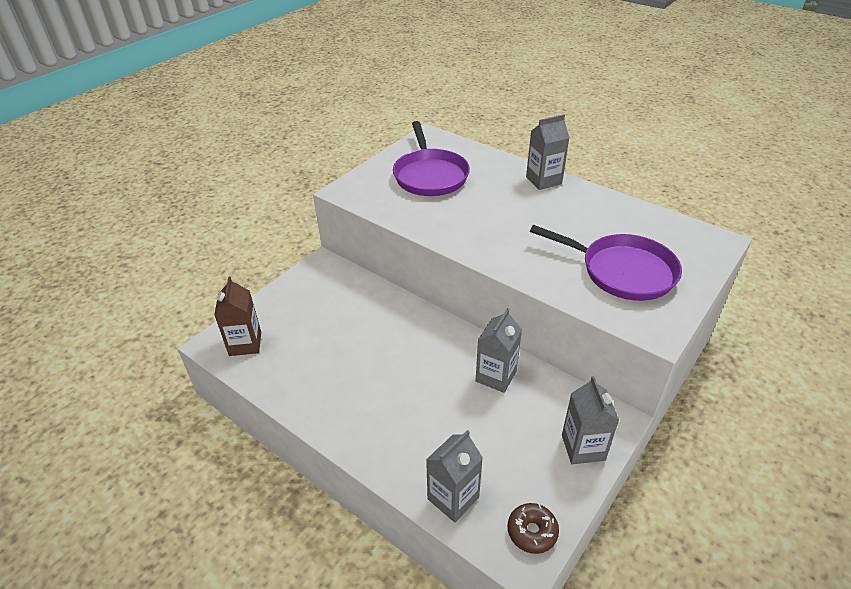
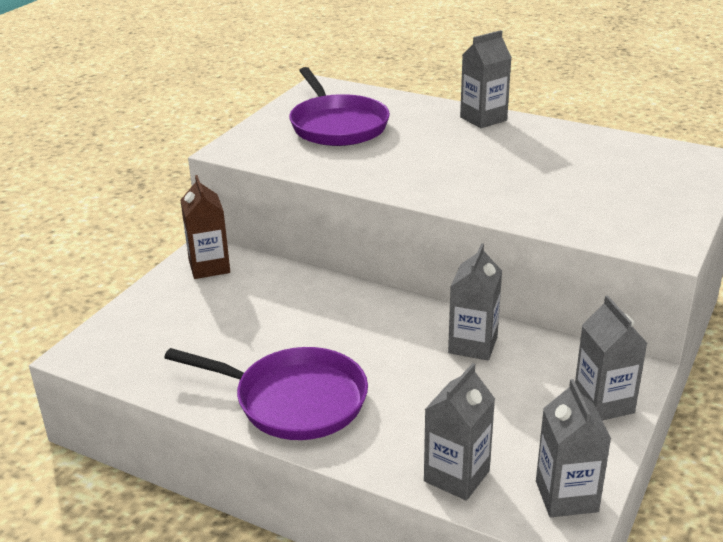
camera: 10 degrees left, 10 degrees down
(245, 344) = (125, 349): brown carton -> brown carton (209, 267)
(532, 532) = (566, 496): brown donut -> grey carton
(622, 271) = (608, 197): purple pan -> purple pan (294, 400)

